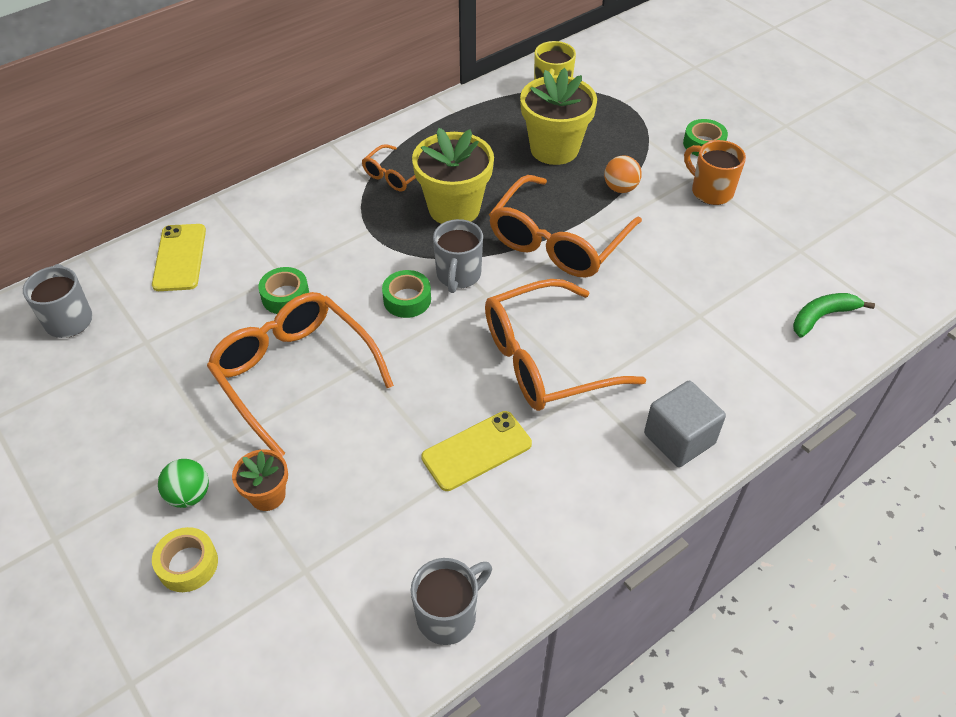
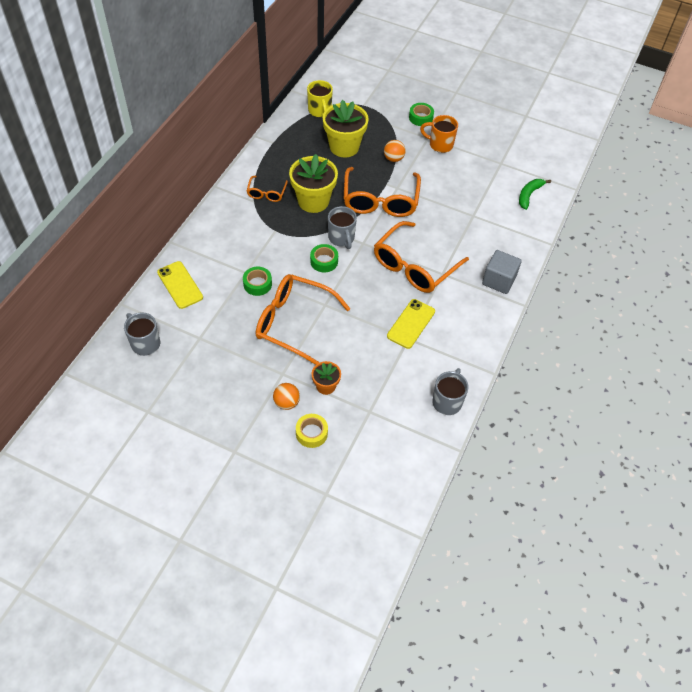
camera: 30 degrees left, 5 degrees up
(189, 495) = (286, 402): green ball -> orange ball

